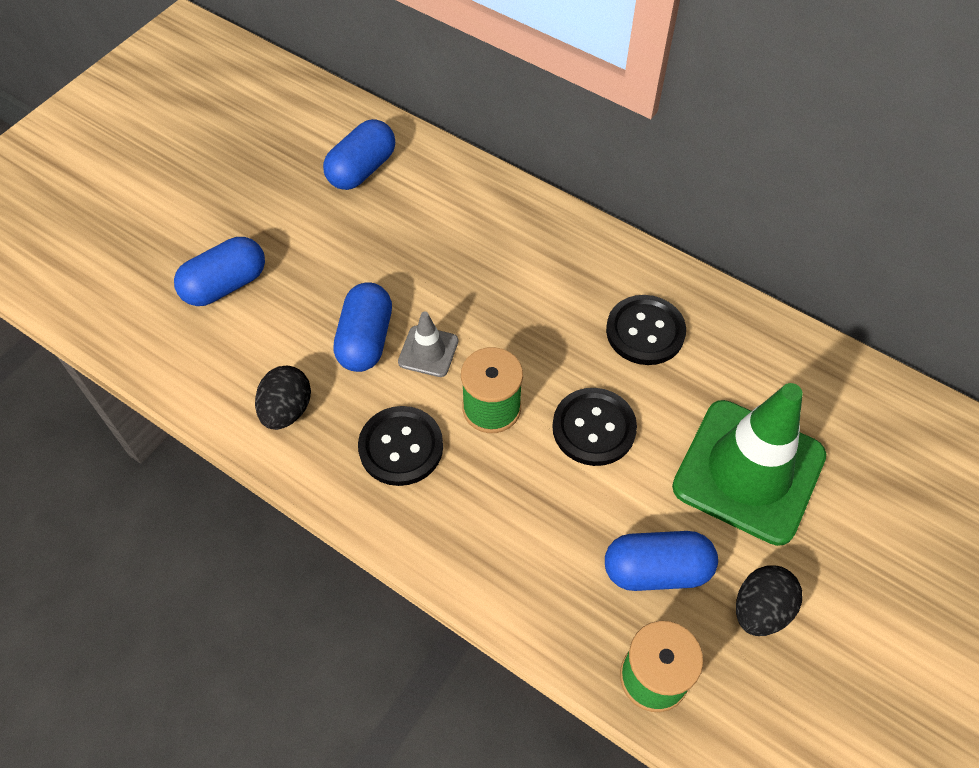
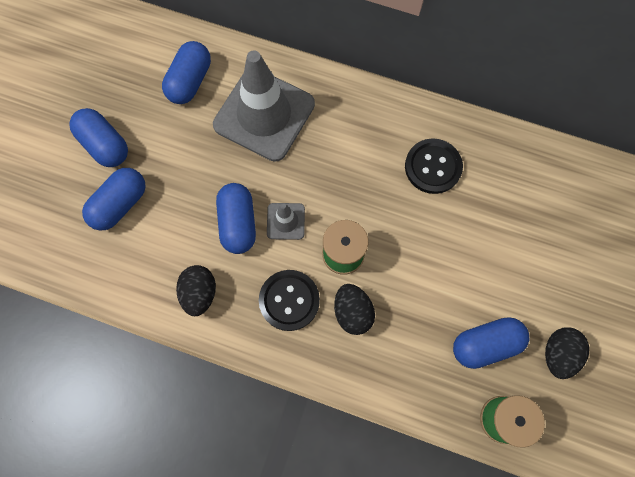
camera: 15 degrees left, 15 degrees up
(232, 216) = (104, 145): none -> blue capsule
(442, 224) = (264, 114): none -> grey traffic cone
(481, 482) = (352, 312): none -> black egg
(594, 428) = (417, 251): black button -> none
(748, 471) = (528, 256): green traffic cone -> none

